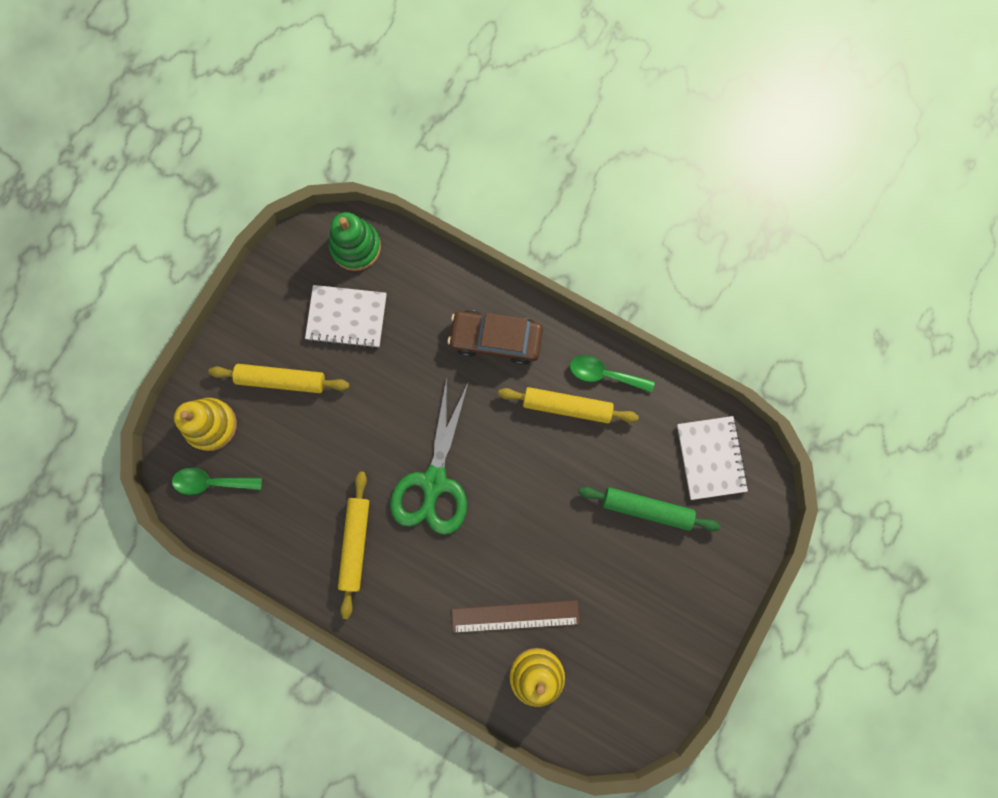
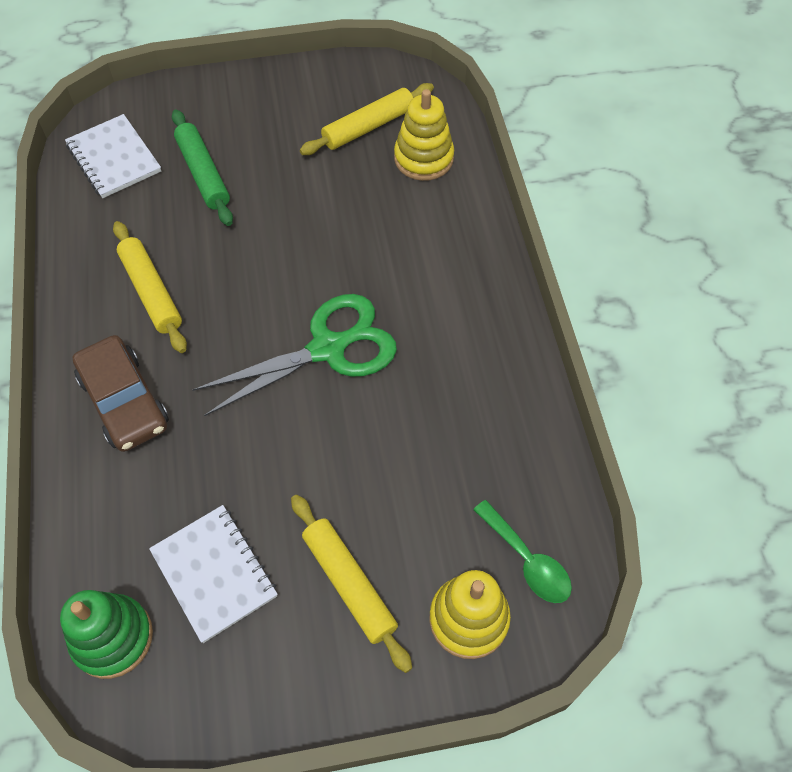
camera: 130 degrees left, 20 degrees down
(355, 544) = (452, 370): yellow rolling pin -> yellow rolling pin (368, 127)
(515, 616) = (390, 203): brown ruler -> none
(604, 374) = (91, 284): green spoon -> none
(711, 458) = (114, 158): white notebook -> white notebook turned 75 degrees counterclockwise

